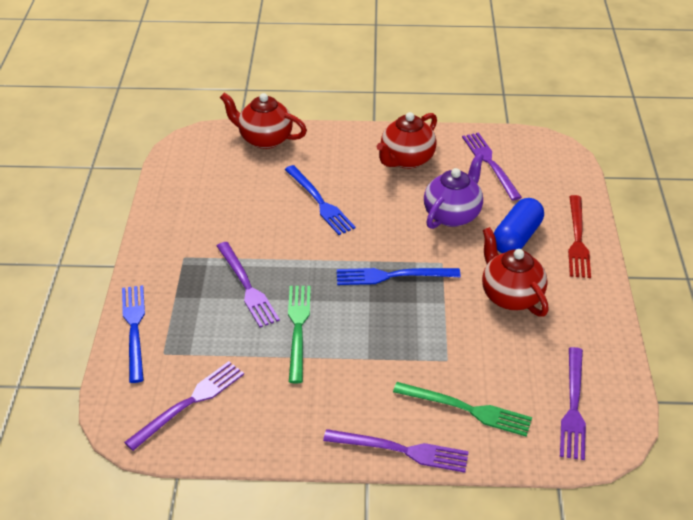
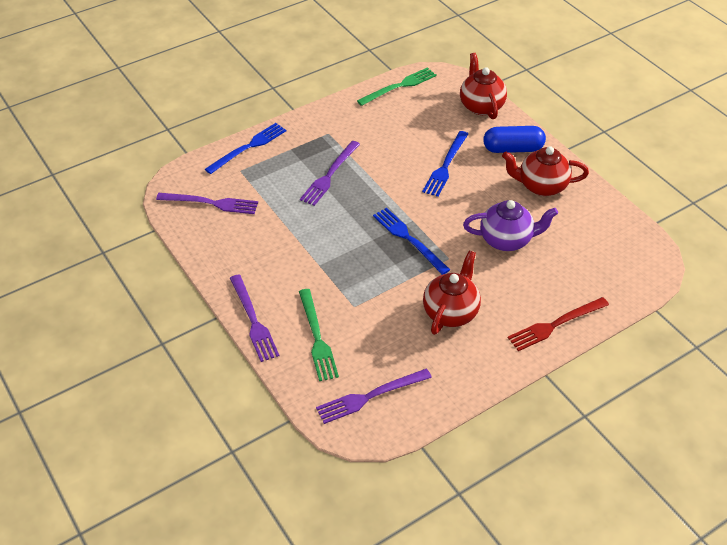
camera: 55 degrees right, 5 degrees up
(298, 328) = (315, 218): green fork -> green fork (399, 86)
(490, 163) = (590, 234): purple fork -> none
(516, 237) = (519, 287): blue capsule -> blue capsule (513, 149)

